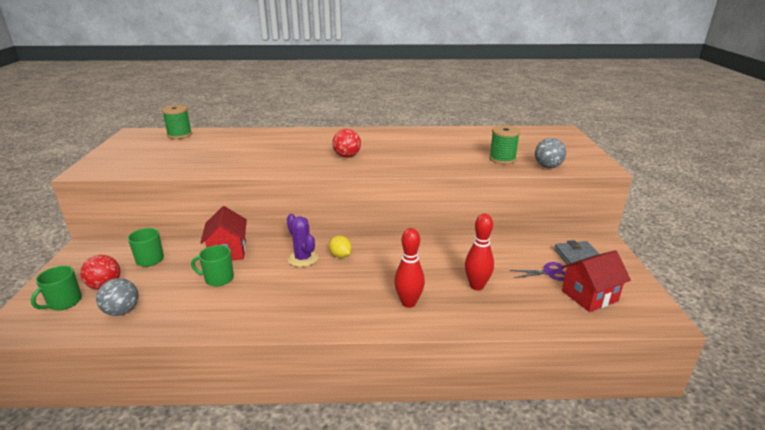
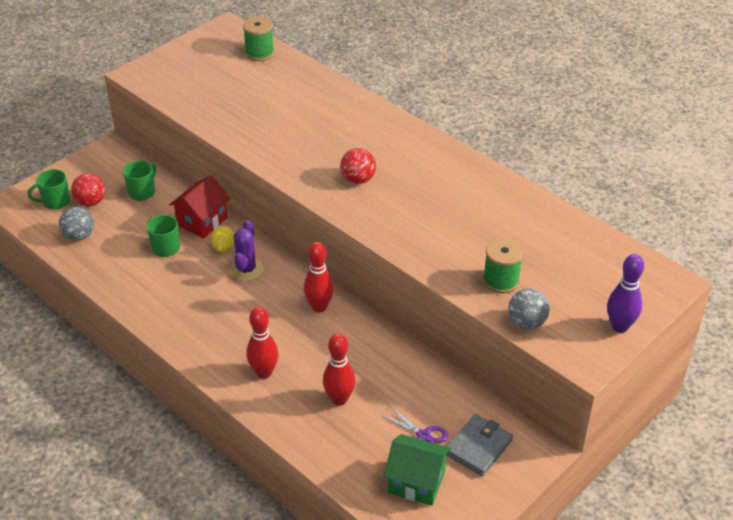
camera: 45 degrees right, 15 degrees up
(340, 256) = (278, 287): yellow lemon -> yellow lemon (224, 247)
(383, 251) = (319, 307): none -> red bowling pin
(582, 150) = (619, 326): none -> purple bowling pin
(589, 296) = (416, 482): red house -> green house

